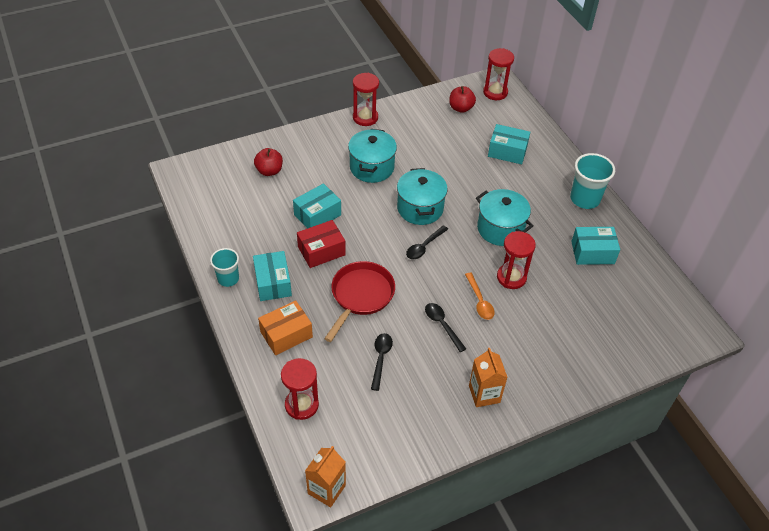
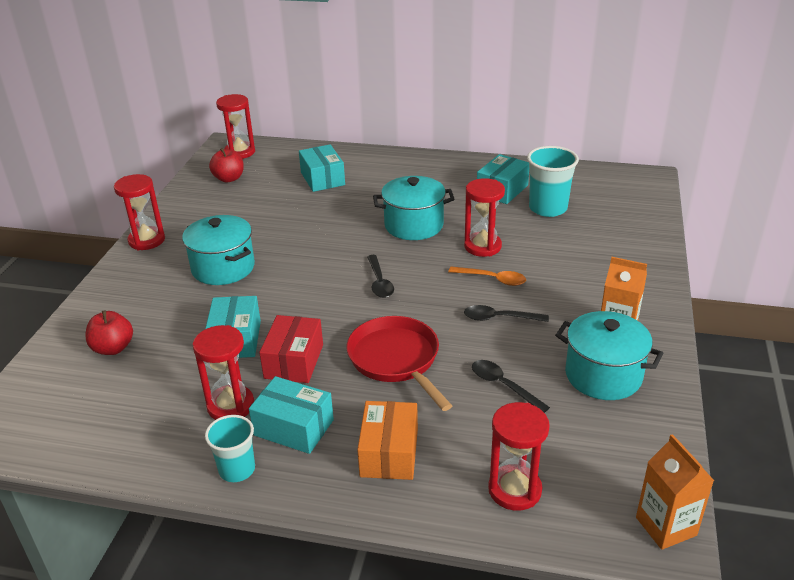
camera: 50 degrees left, 15 degrees down
(267, 247) = (230, 406): none -> red hourglass
(420, 208) = (324, 261): turquoise pot -> turquoise pot (603, 375)
(507, 151) = (322, 179): turquoise box -> turquoise box turned 75 degrees counterclockwise
(585, 199) = (434, 166): turquoise cup -> turquoise cup (548, 208)

